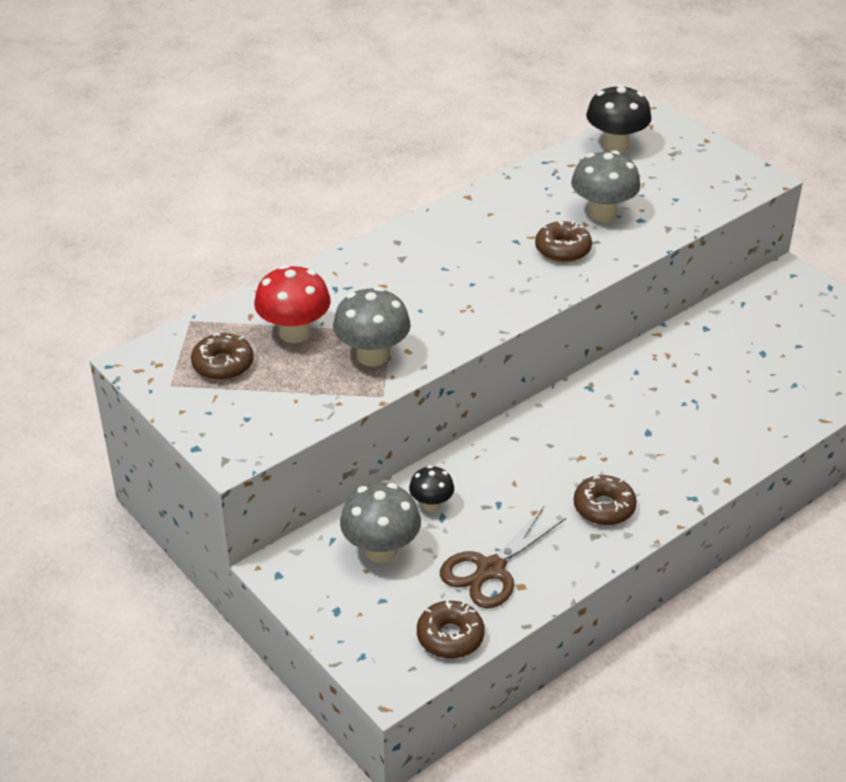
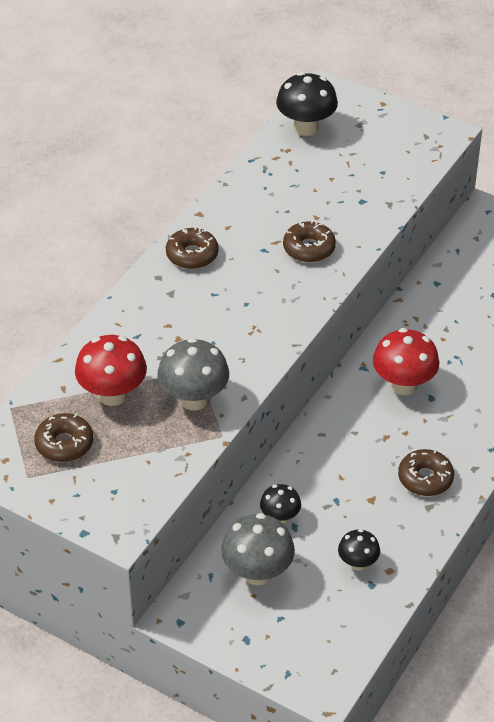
camera: 20 degrees left, 5 degrees up
(450, 636) = (352, 633): brown donut -> brown donut (192, 255)
(491, 570) = (358, 563): brown scissors -> black mushroom
(602, 213) = (327, 202): grey mushroom -> none
(624, 413) = (403, 385): none -> red mushroom

